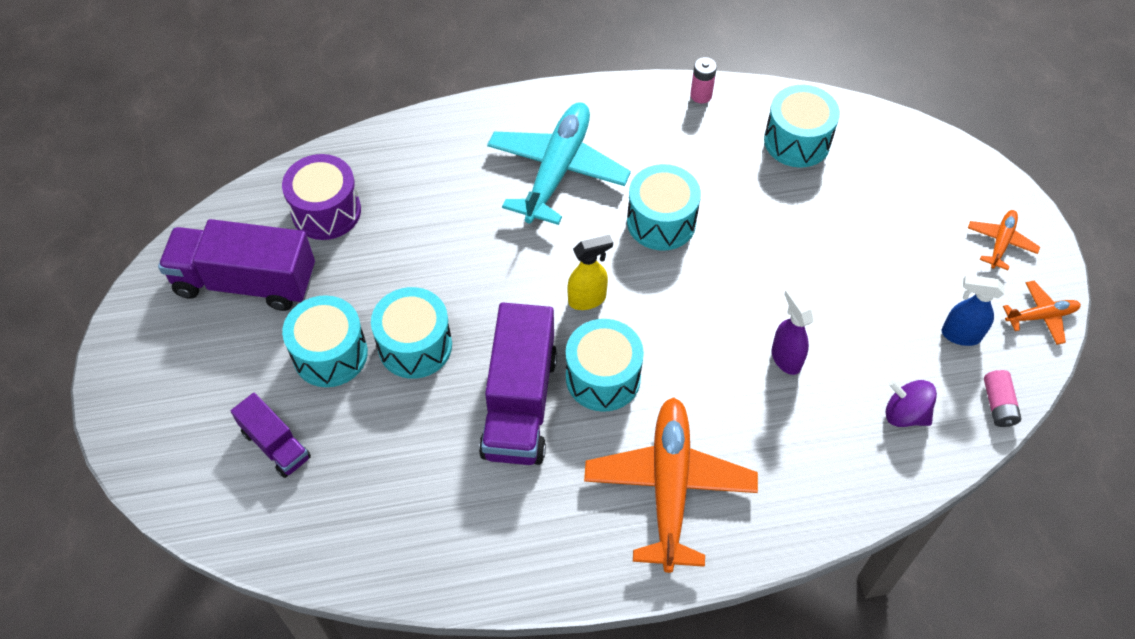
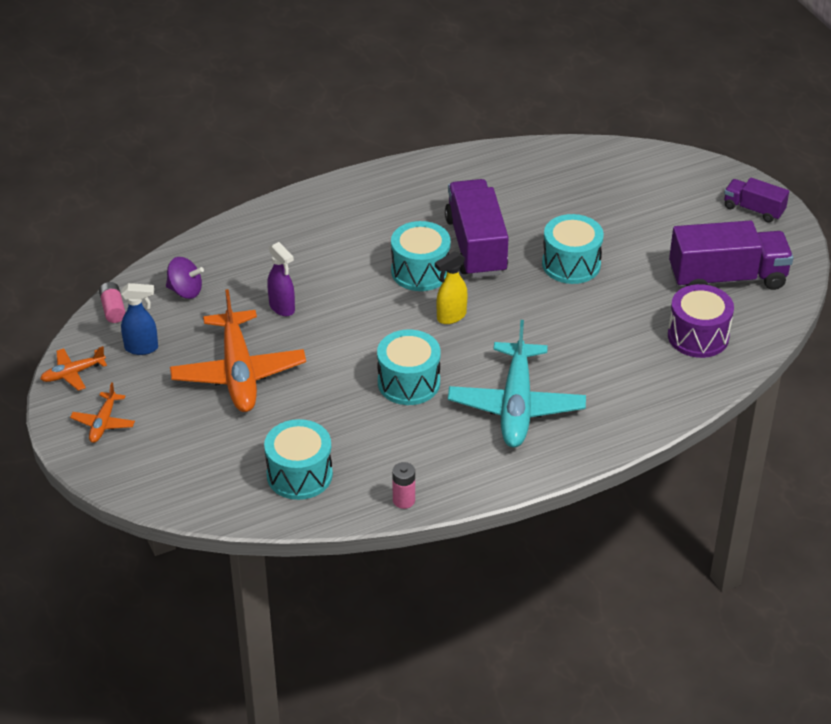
camera: 165 degrees right, 15 degrees down
(275, 445) = (635, 195): purple truck -> purple truck (753, 209)
(330, 354) = (631, 248): turquoise drum -> none
(669, 486) = (352, 222): orange plane -> orange plane (238, 373)

